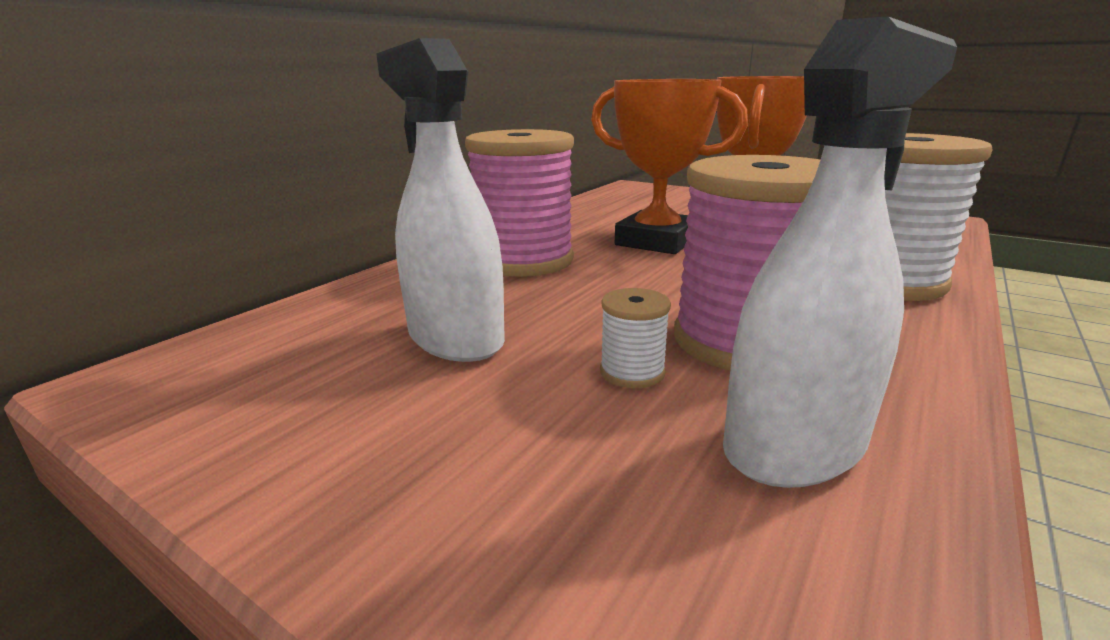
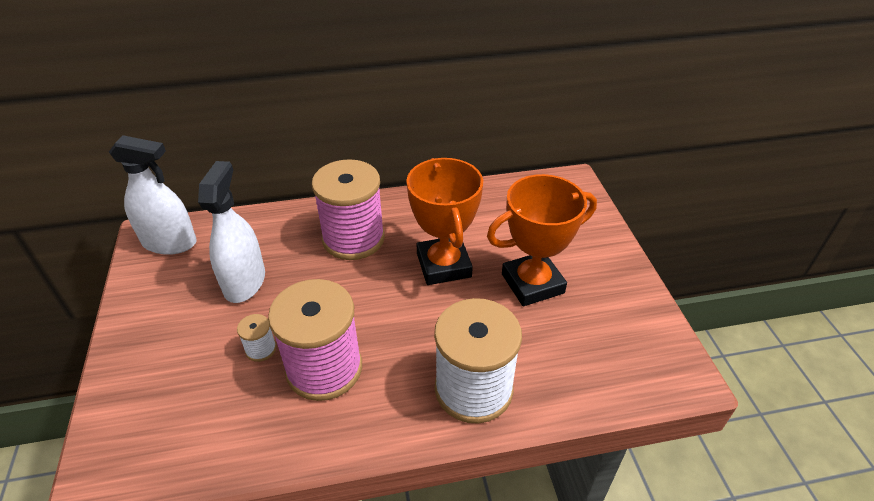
camera: 45 degrees right, 20 degrees up
(794, 445) = (240, 420): white spray bottle -> white spray bottle (169, 242)

